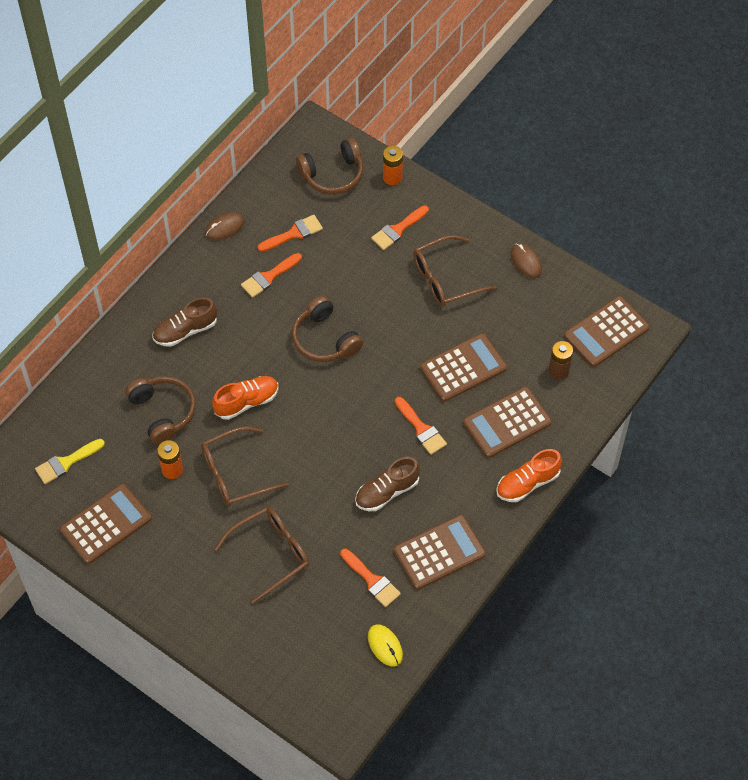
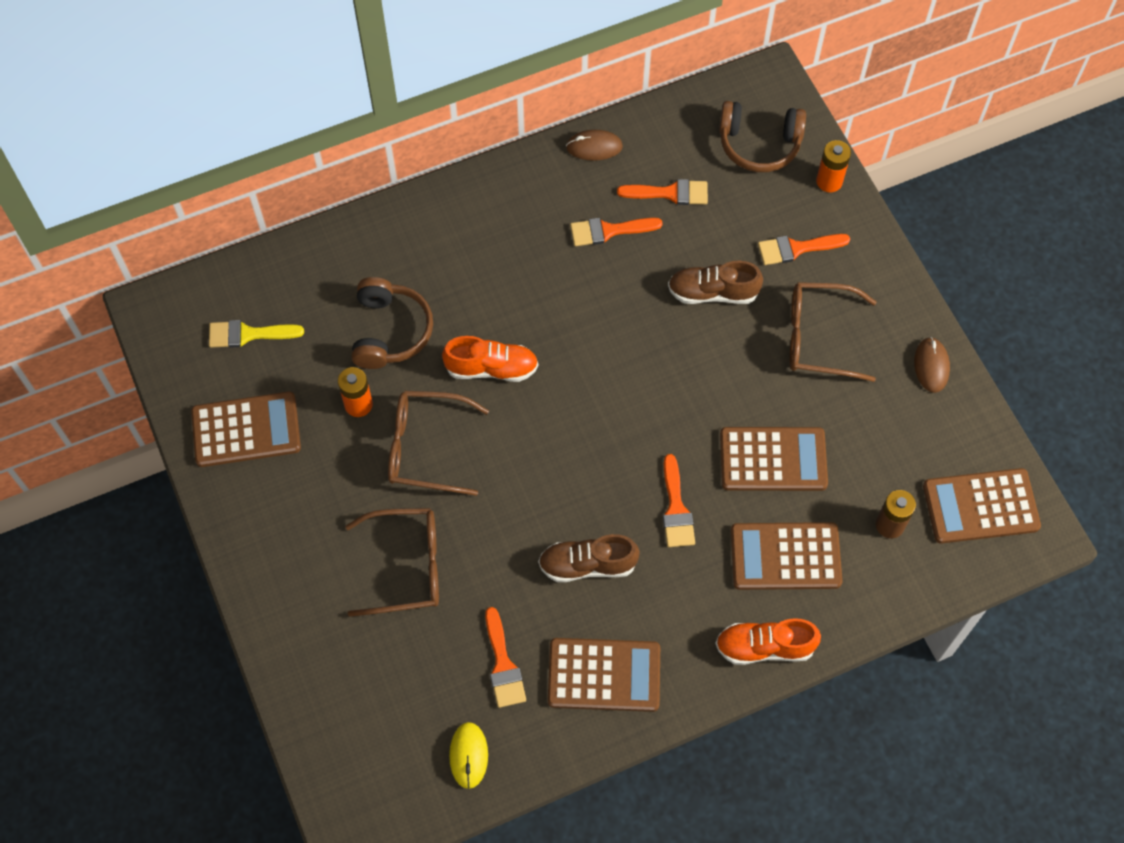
camera: 30 degrees right, 5 degrees up
(185, 330) = (474, 247): brown shoe -> brown shoe (712, 292)
(325, 339) = (628, 339): brown headphones -> none

